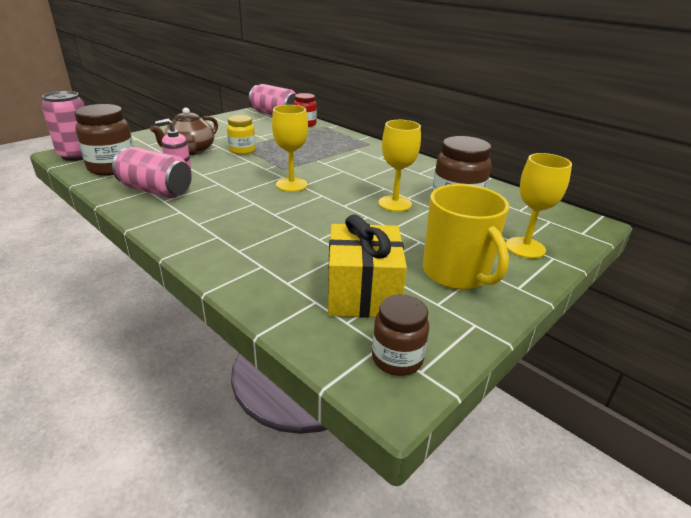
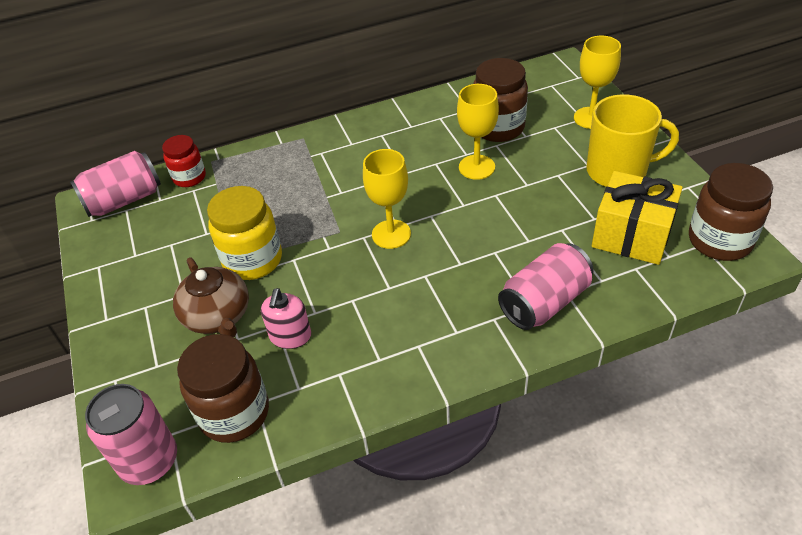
camera: 60 degrees left, 15 degrees up
(156, 191) = (345, 365): pink can -> pink can (544, 302)
(242, 150) = (253, 260): yellow jar -> yellow jar, size x1.60
(397, 359) = (719, 241): brown jar -> brown jar, size x1.60

